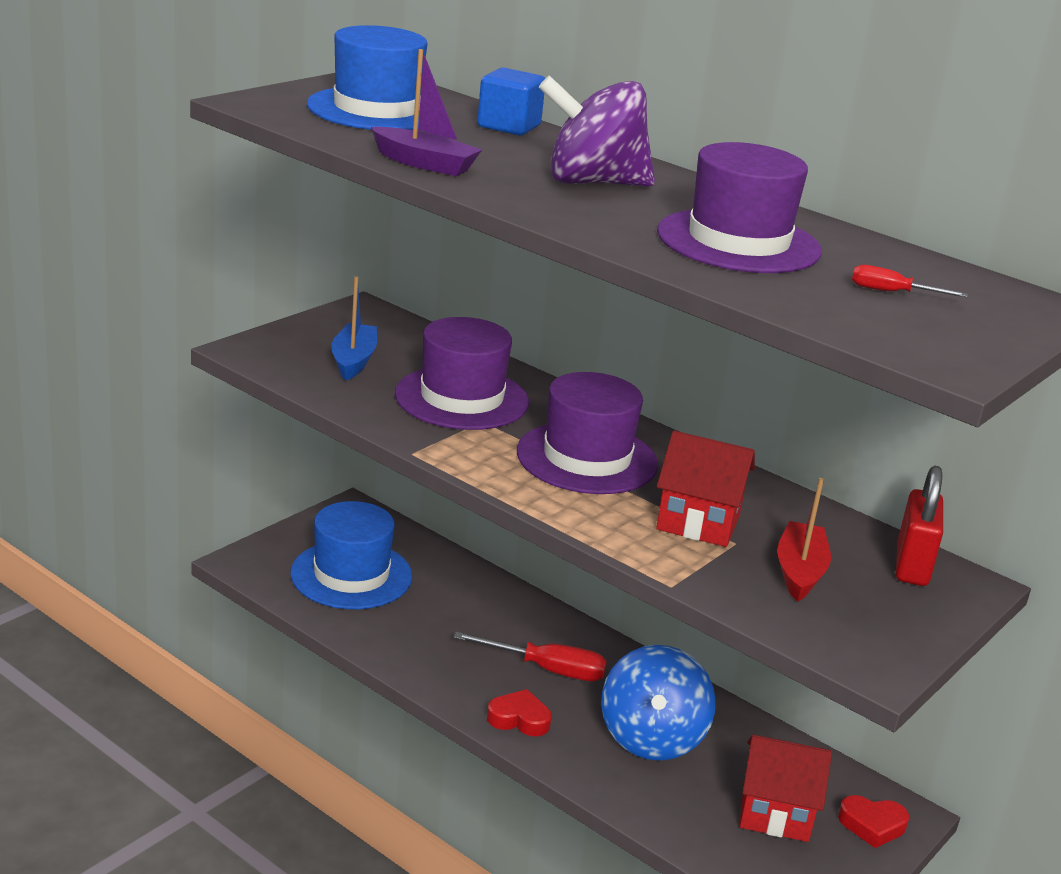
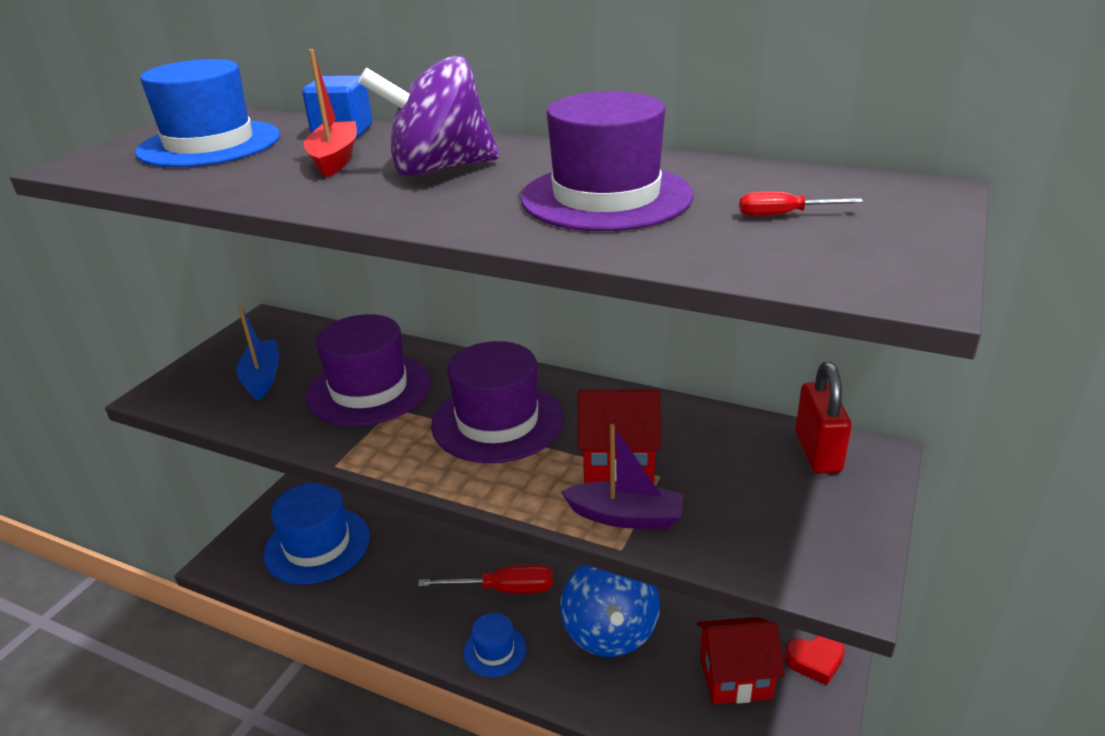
camera: 10 degrees left, 5 degrees up
(424, 163) = (263, 189): purple boat -> purple boat (626, 517)
(519, 719) = (495, 650): red heart -> blue hat
(799, 572) = (728, 491): red boat -> red boat (335, 159)

